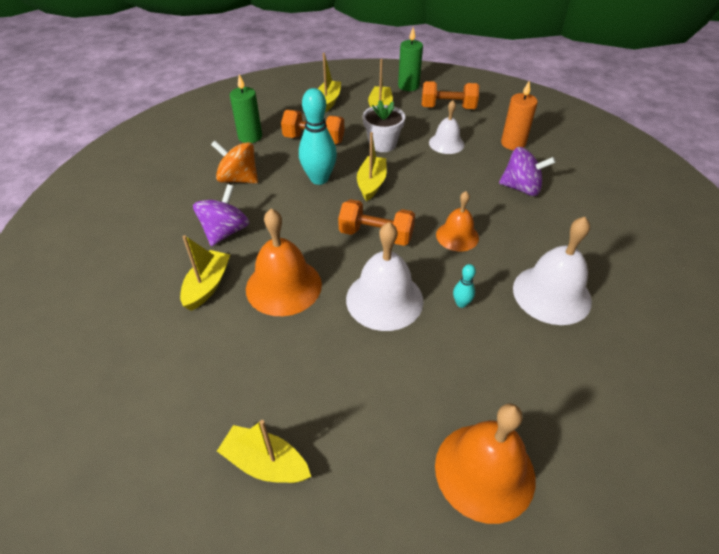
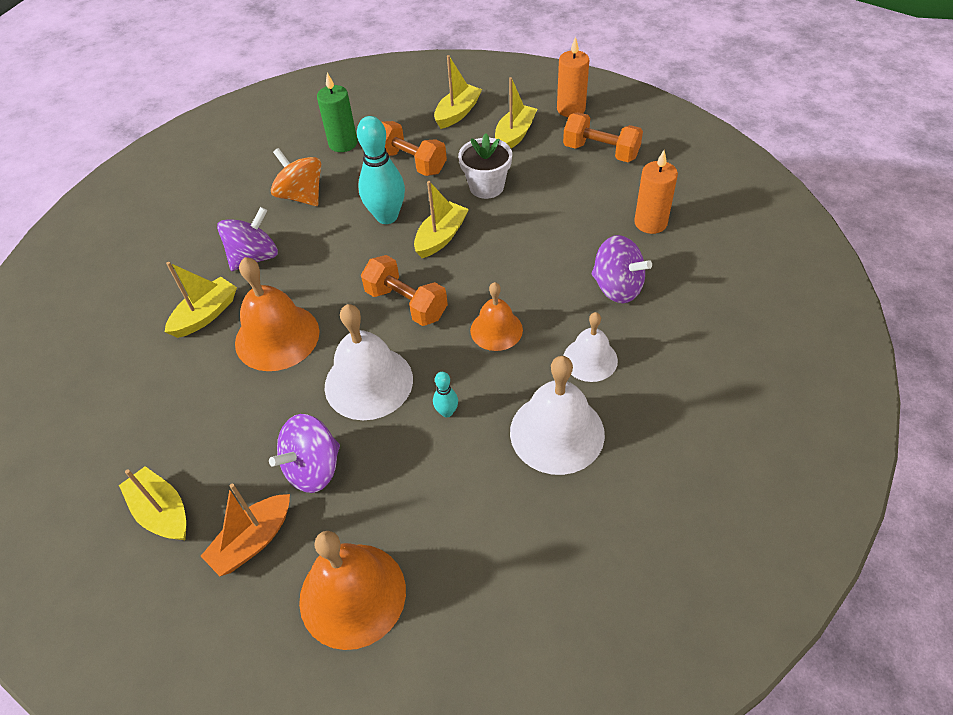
camera: 25 degrees right, 5 degrees up
(368, 458) = (253, 541): none -> orange boat
(382, 379) = (313, 468): none -> purple spinning top
(408, 86) = (571, 109): green candle -> orange candle
(446, 143) = (565, 203): white bell -> white bell (590, 359)

